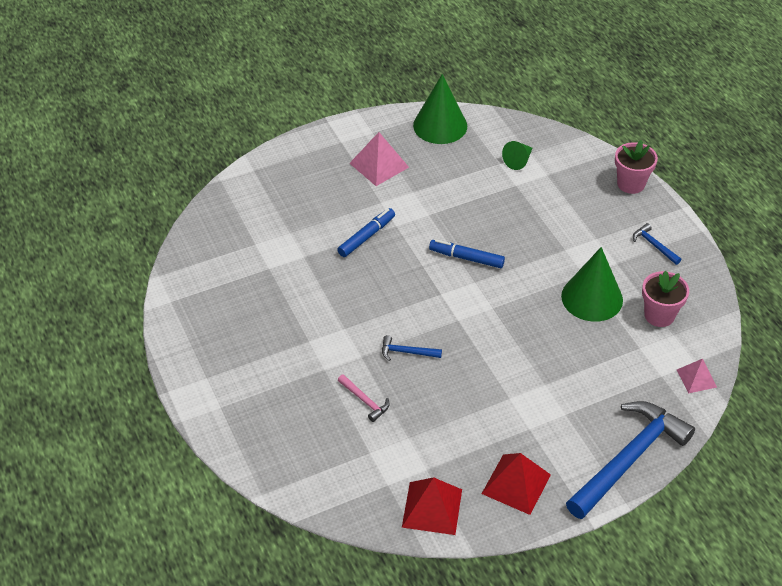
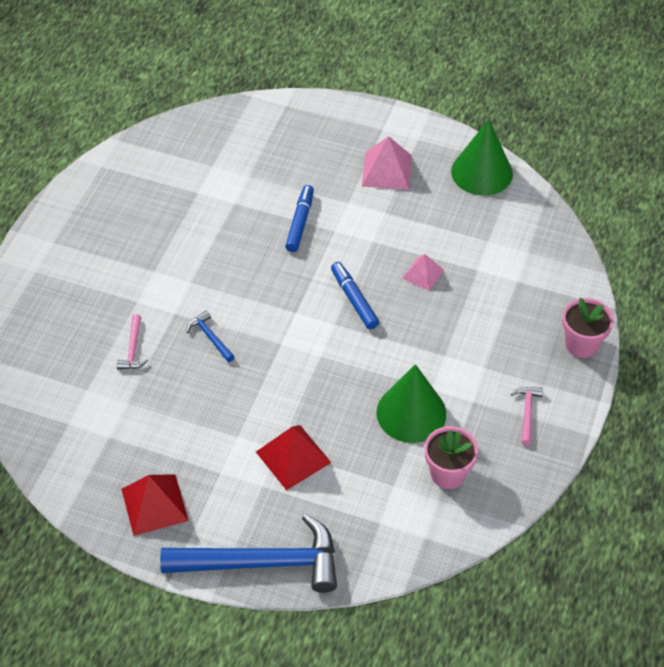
camera: 45 degrees right, 5 degrees up
(366, 236) = (300, 222): blue marker -> blue marker turned 75 degrees counterclockwise
(432, 508) = (75, 468): red pyramid -> red pyramid (293, 457)
(518, 161) = (508, 251): green cone -> none
(654, 245) = (527, 413): blue hammer -> pink hammer
(696, 378) = (406, 550): pink pyramid -> pink pyramid (423, 274)

